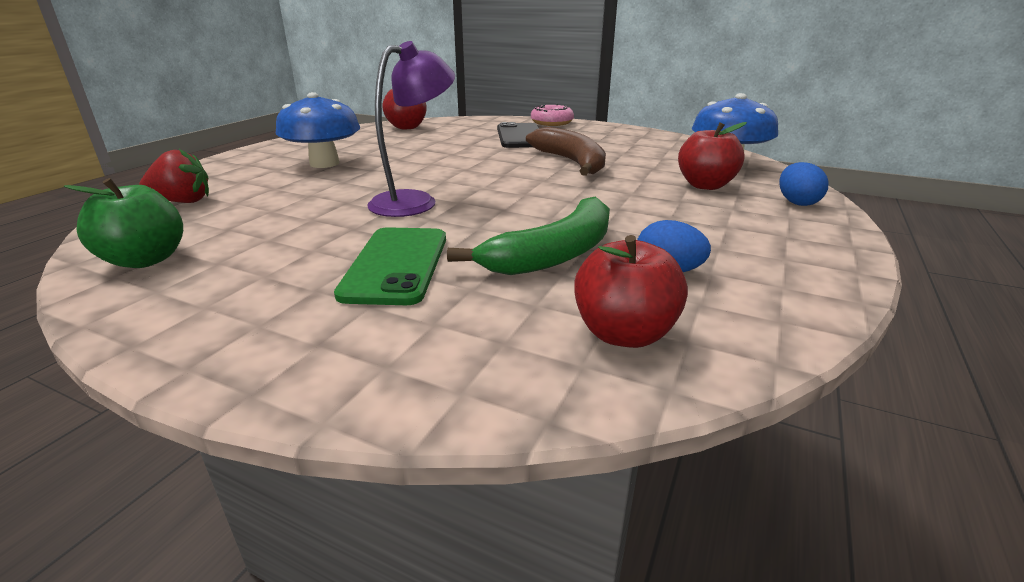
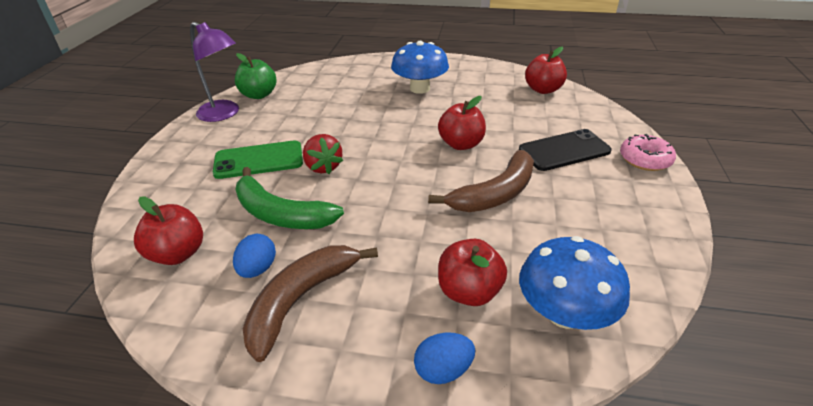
camera: 75 degrees right, 10 degrees up
(183, 202) = (332, 74): red strawberry -> red strawberry (323, 167)
(415, 201) = (359, 141): purple lamp -> purple lamp (224, 114)
(475, 162) = (461, 144): none -> red apple
(722, 249) = (301, 300): none -> brown banana

